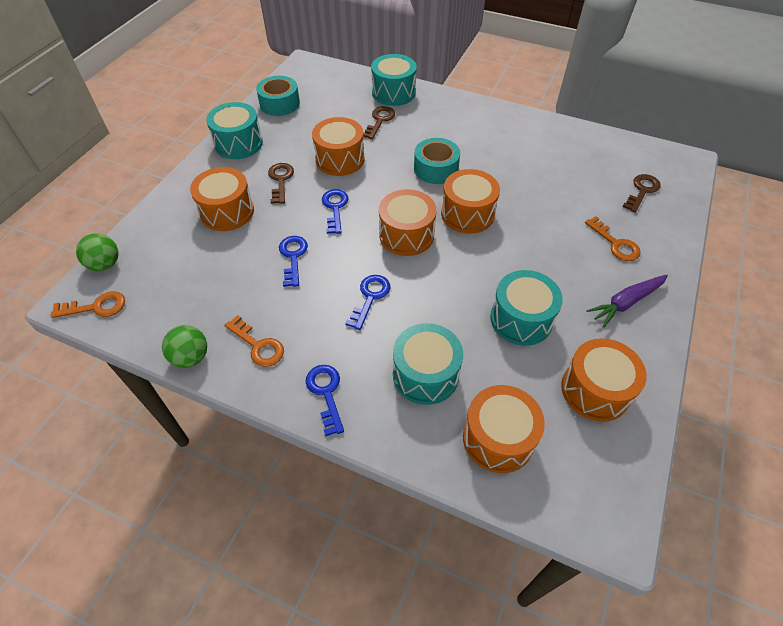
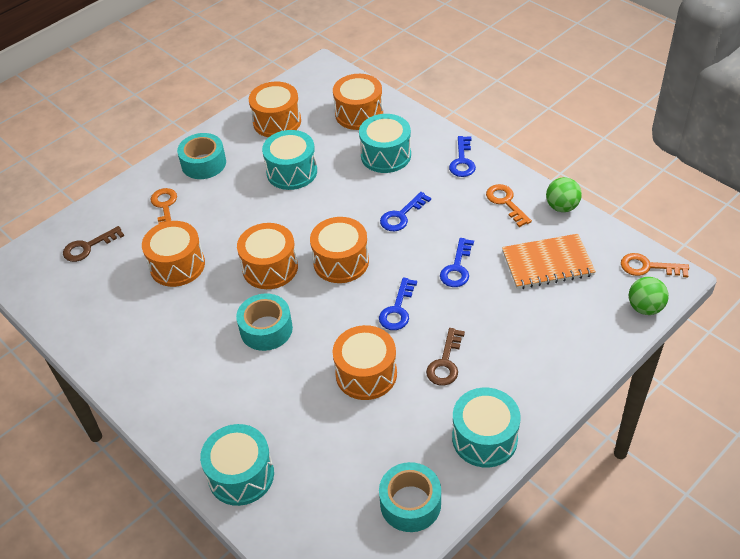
camera: 155 degrees left, 5 degrees down
(203, 284) = (547, 263): none -> orange notebook
(227, 212) = (514, 336): orange drum -> orange drum (177, 265)
(380, 120) = (288, 425): brown key -> none
(626, 303) = (203, 163): purple carrot -> turquoise tape

